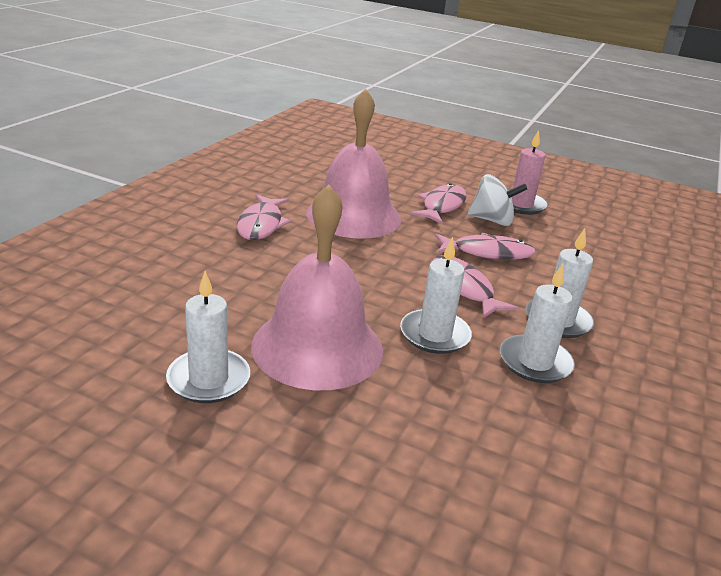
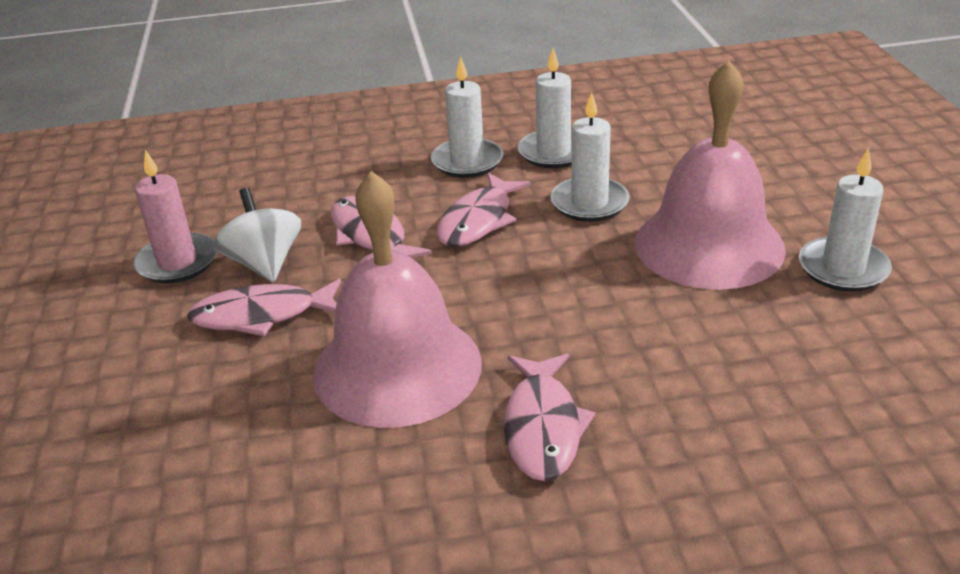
camera: 120 degrees left, 5 degrees up
(261, 224) = (543, 427): pink fish -> pink fish turned 120 degrees clockwise

